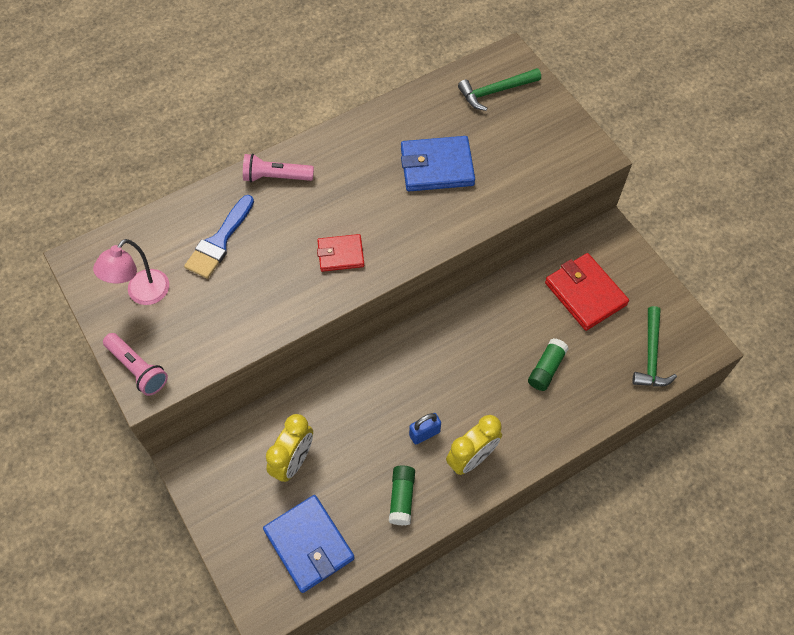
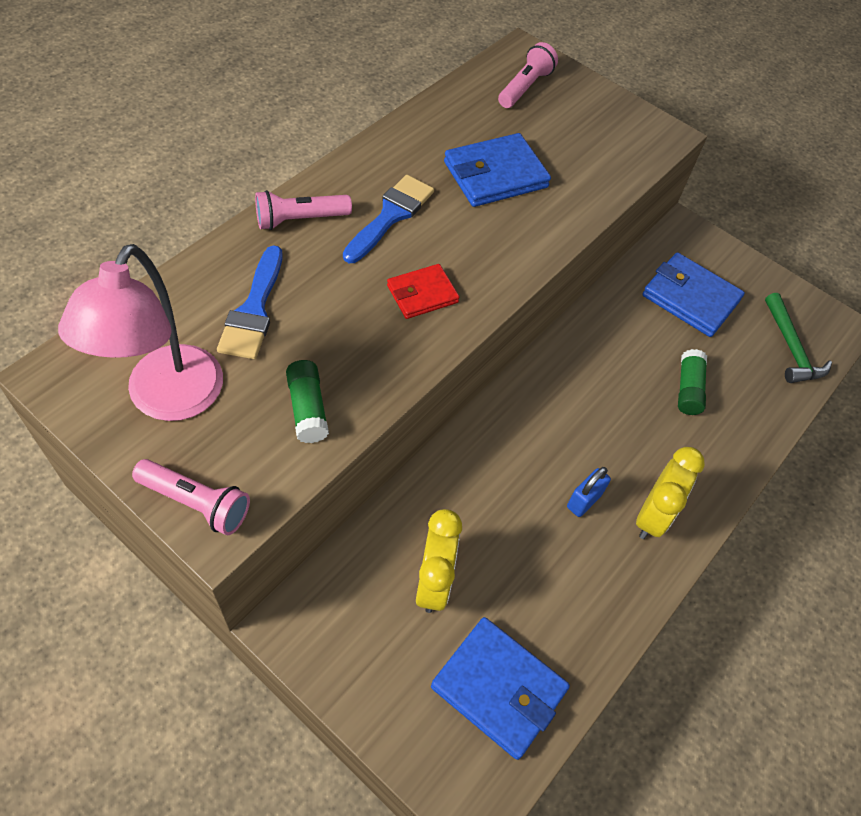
camera: 25 degrees left, 5 degrees down
(142, 294) = (167, 400): pink lamp -> pink lamp, size x1.52
(342, 187) = (390, 216): none -> blue brush
(402, 498) = (591, 589): green glue stick -> green glue stick (307, 409)
(495, 91) = (525, 87): green hammer -> pink flashlight
(585, 294) = (690, 298): red wallet -> blue wallet

